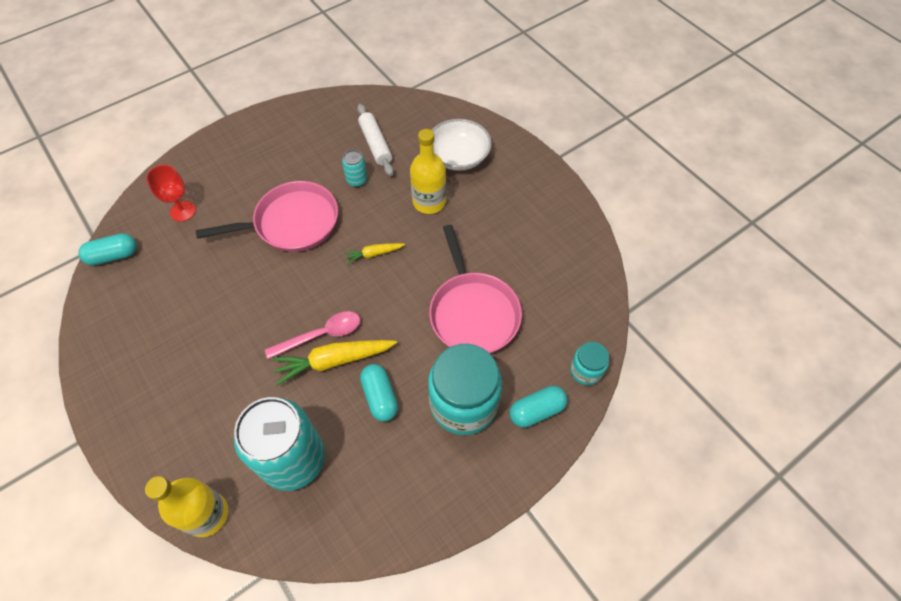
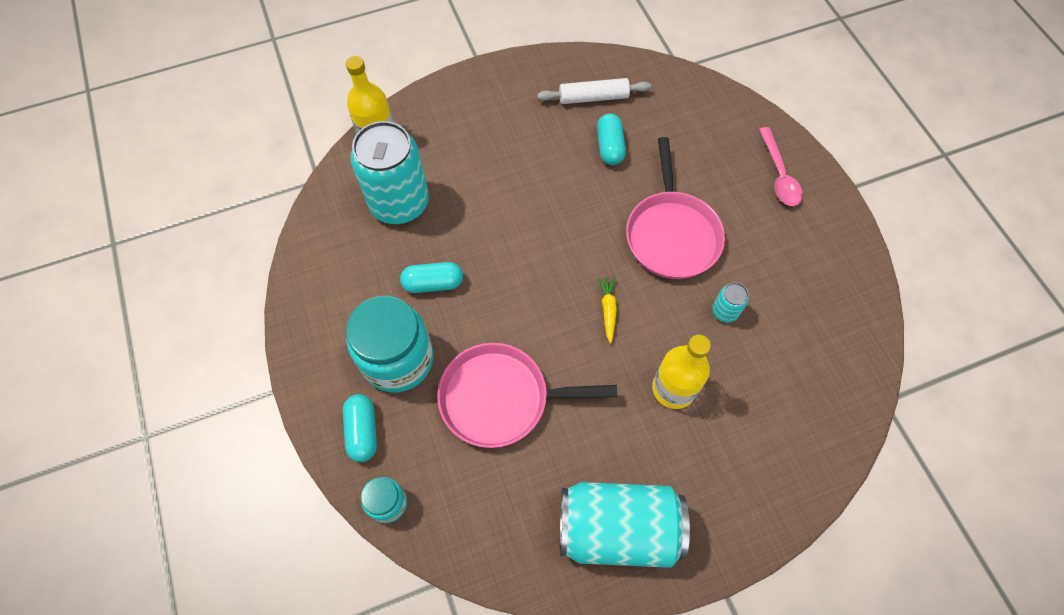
camera: 105 degrees right, 5 degrees up
(113, 256) = (662, 78): turquoise capsule -> turquoise capsule (610, 147)
(183, 211) = (709, 135): red goblet -> none
(321, 335) = (519, 242): pink spoon -> pink spoon (779, 174)
(333, 361) = (486, 249): yellow carrot -> none
(375, 144) = (783, 344): white rolling pin -> white rolling pin (593, 97)
(458, 156) = (747, 446): white bowl -> none
(542, 217) = (617, 529): none -> turquoise can

